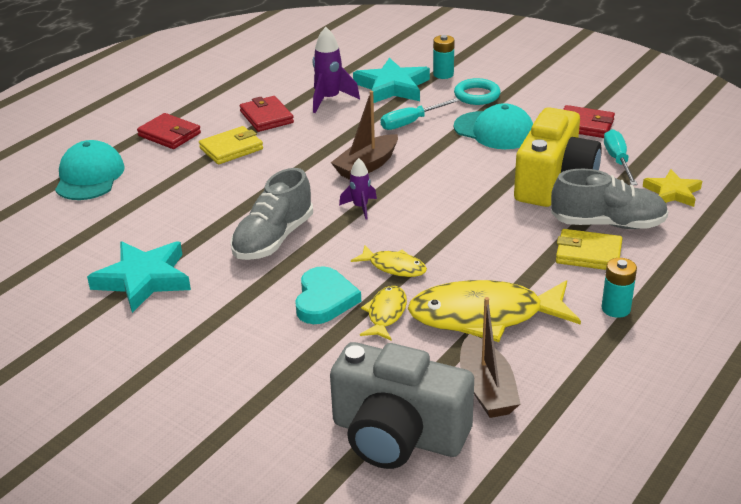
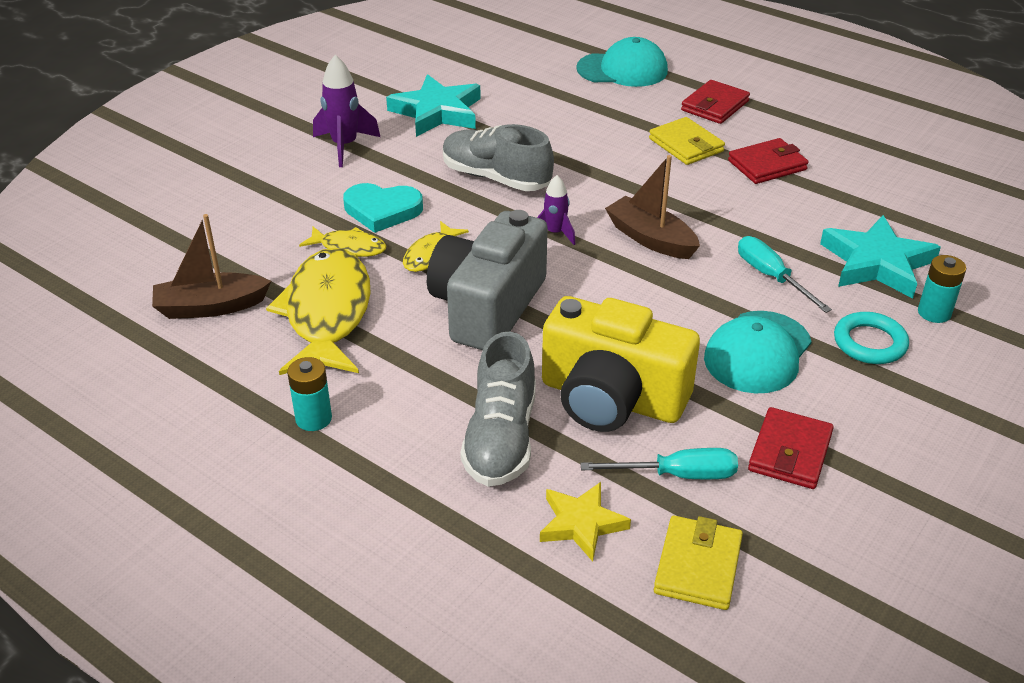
camera: 90 degrees right, 5 degrees up
(329, 99) = (825, 210): purple rocket -> purple rocket (345, 146)
(398, 435) = (170, 251): grey camera -> grey camera (487, 307)
(588, 254) = (432, 410): yellow wallet -> yellow wallet (698, 566)

